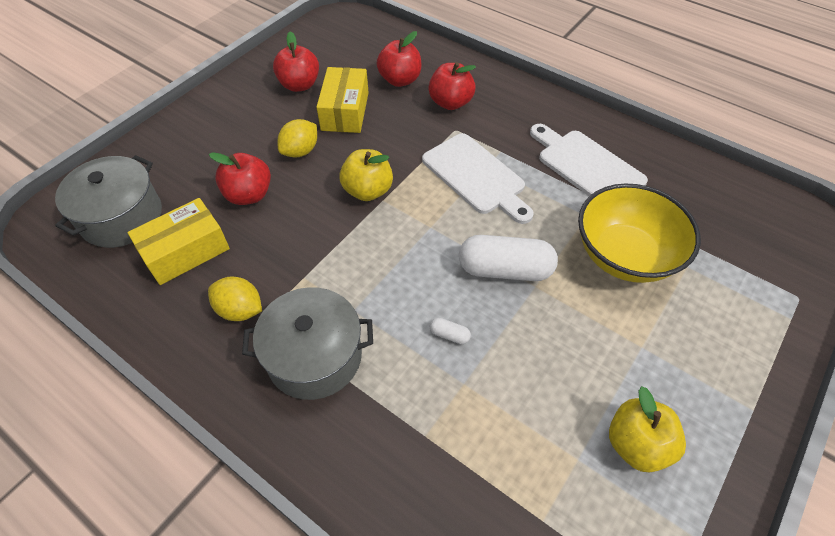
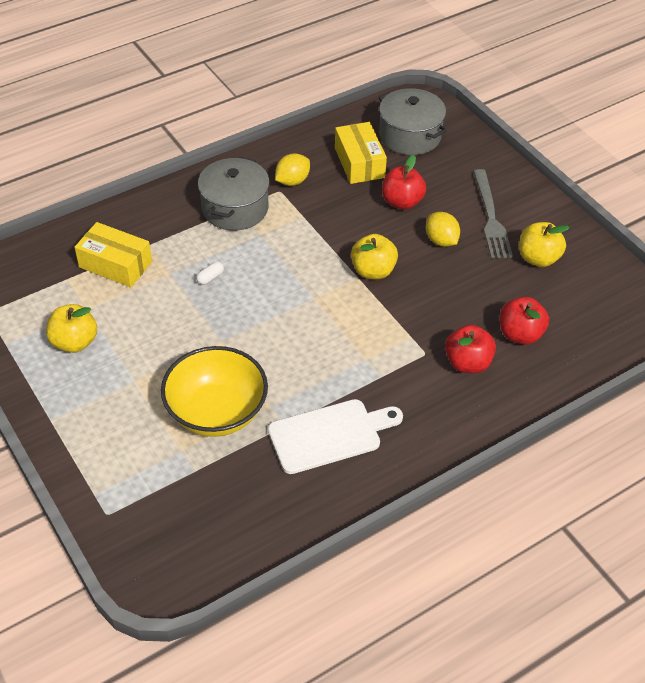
camera: 110 degrees right, 5 degrees down
(252, 124) = (490, 217): none -> grey fork
(299, 85) = (538, 258): red apple -> yellow apple
(345, 111) = (485, 281): yellow box -> yellow box (115, 264)
(476, 176) = (356, 346): white cutting board -> none
(505, 270) = (247, 328): white capsule -> none

